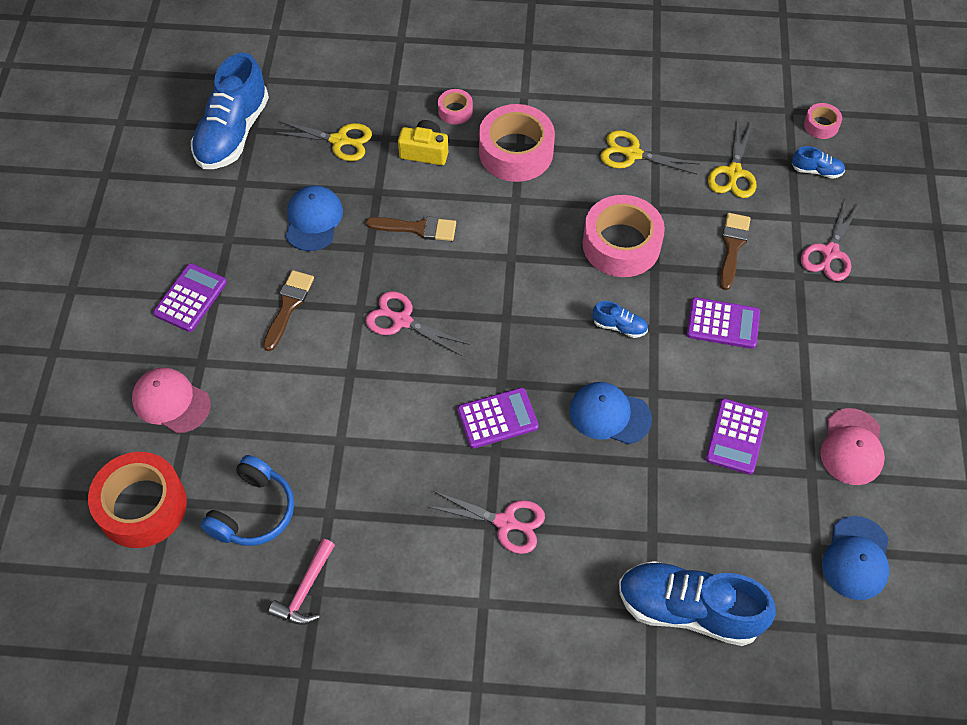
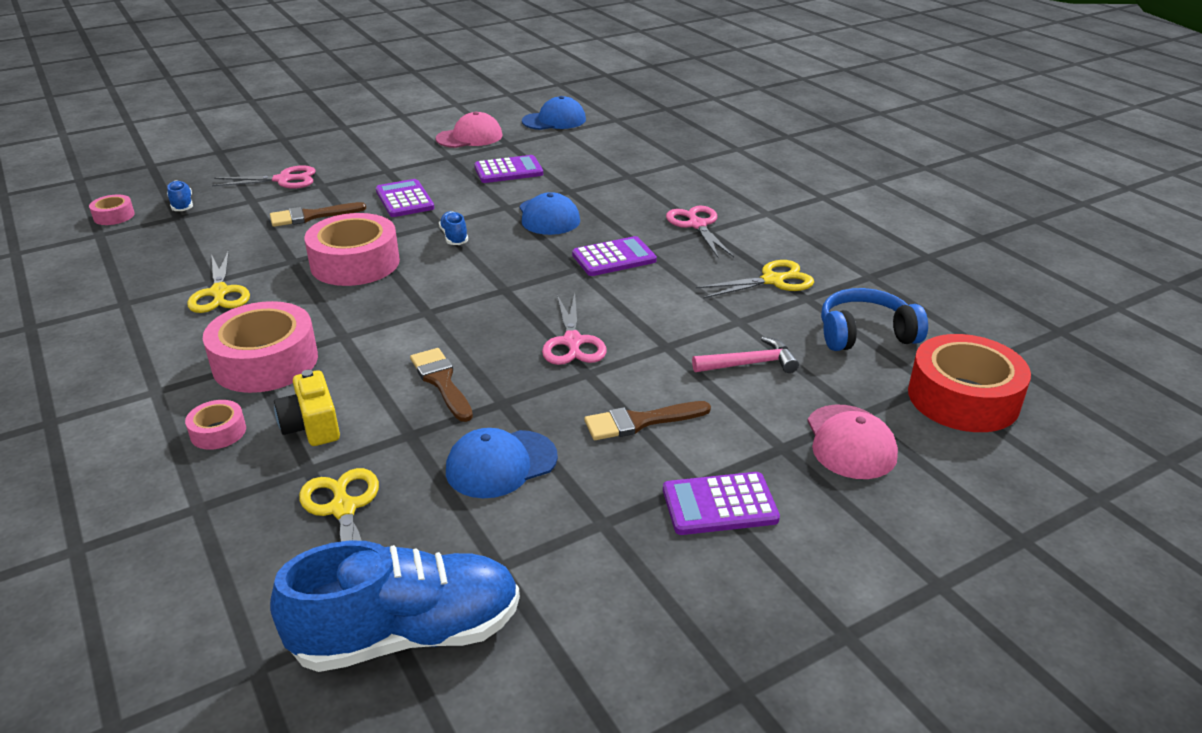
camera: 125 degrees left, 25 degrees down
(305, 590) = (878, 281): pink hammer -> pink hammer (750, 364)
(497, 418) = (614, 258): purple calculator -> purple calculator turned 120 degrees clockwise
(688, 610) = (662, 153): blue shoe -> none
(733, 172) = (211, 238): yellow scissors -> yellow scissors (772, 280)

